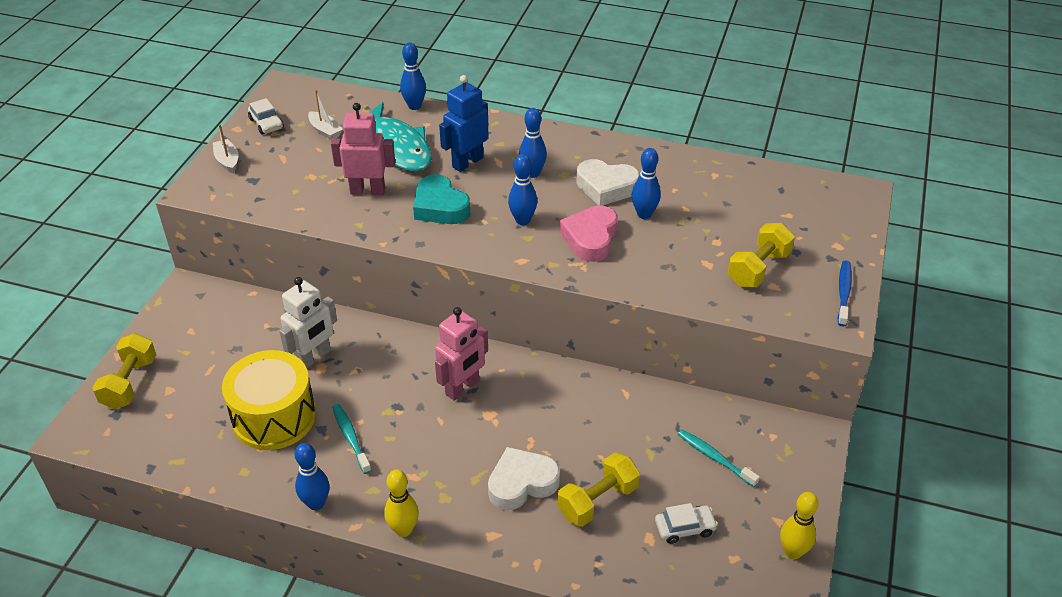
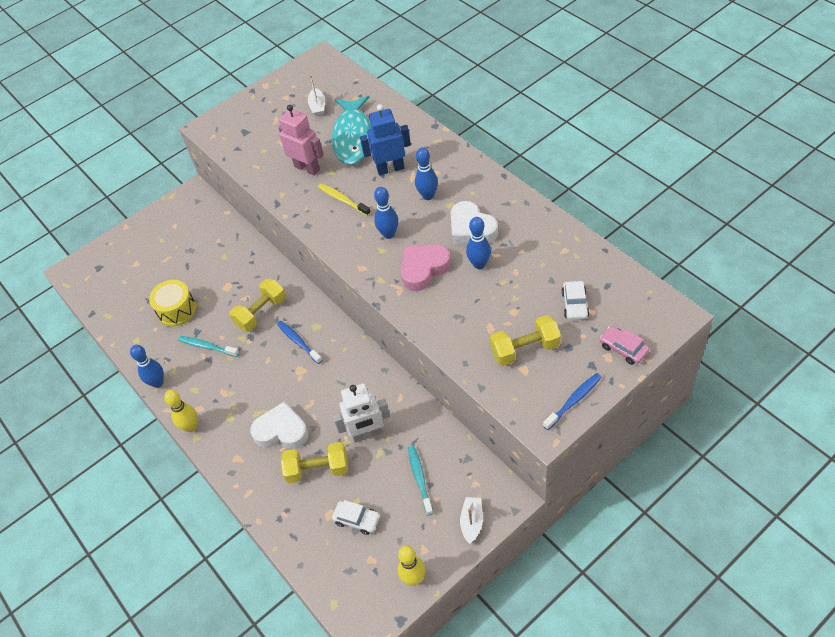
camera: 40 degrees right, 10 degrees up
(130, 383) = (119, 249): yellow dumbbell -> yellow dumbbell (261, 313)
(227, 161) = (241, 110): white boat -> white boat (472, 522)
(266, 123) = (286, 87): white car -> white car (575, 304)
(274, 417) = (177, 310): yellow drum -> yellow drum, size x0.66
(314, 357) = (228, 277): white robot -> white robot (367, 434)
(351, 438) = (208, 347): turquoise toothbrush -> turquoise toothbrush turned 75 degrees counterclockwise
(414, 106) = (392, 105): blue bowling pin -> none
(440, 207) = (343, 200): turquoise heart -> yellow toothbrush
(462, 388) = (298, 342): pink robot -> blue toothbrush
(845, 234) = (623, 349): none -> pink car

